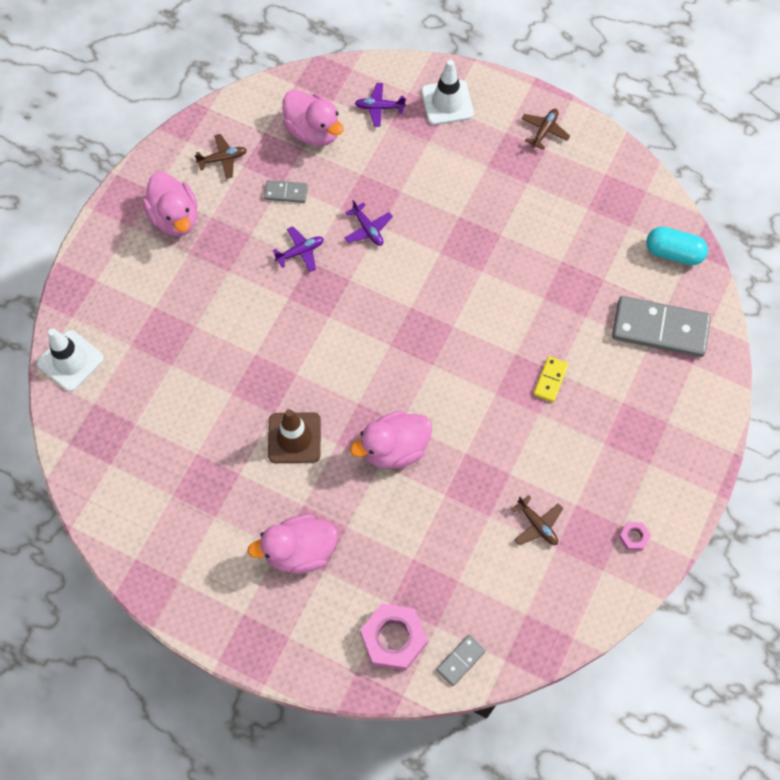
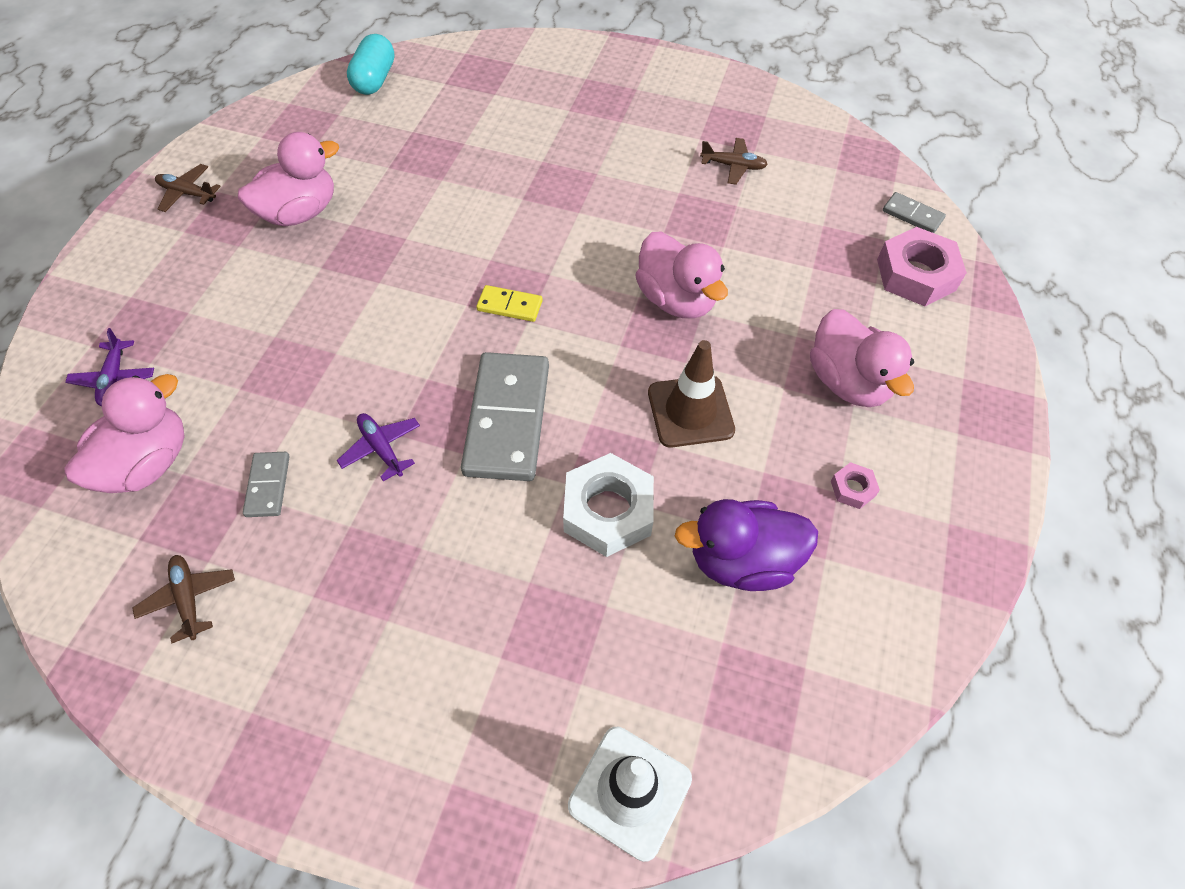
camera: 100 degrees left, 10 degrees down
(175, 217) = (312, 659): pink duck -> pink duck (299, 213)
(181, 445) = (742, 561): none -> purple duck
(231, 374) = (608, 511): none -> white nut
(368, 229) = (340, 367): purple plane -> none
(447, 102) = (120, 297): white traffic cone -> none
(537, 524) = (733, 166): brown plane -> brown plane turned 60 degrees clockwise
(550, 380) = (552, 166): yellow domino -> yellow domino (510, 305)
(633, 537) = (722, 96): pink nut -> pink nut (852, 488)
(660, 328) = (473, 86): grey domino -> grey domino (507, 419)

